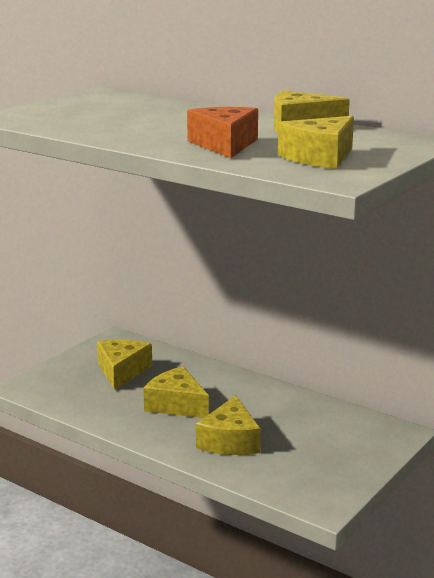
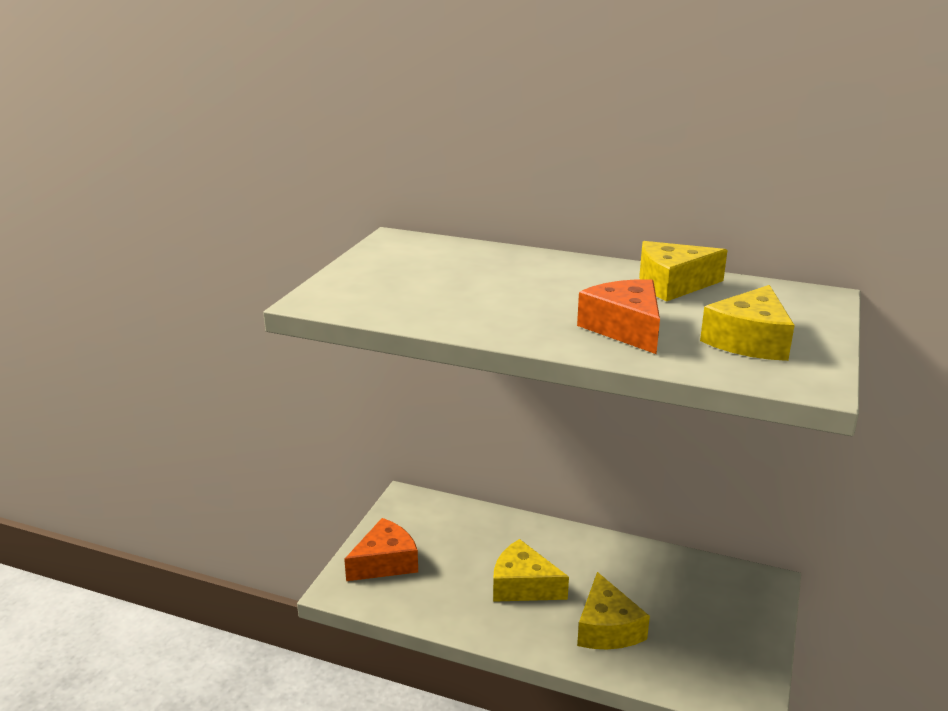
camera: 15 degrees left, 5 degrees up
(71, 375) = (385, 562): none -> orange cheese
(122, 371) = (439, 546): yellow cheese -> none

